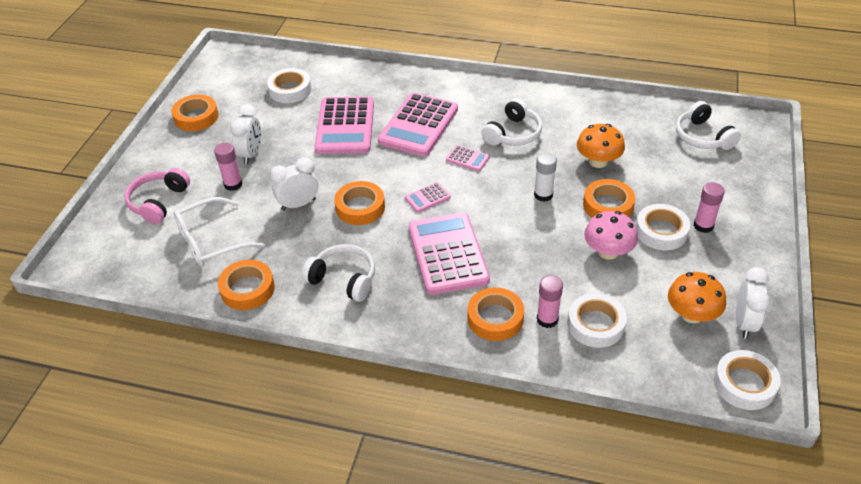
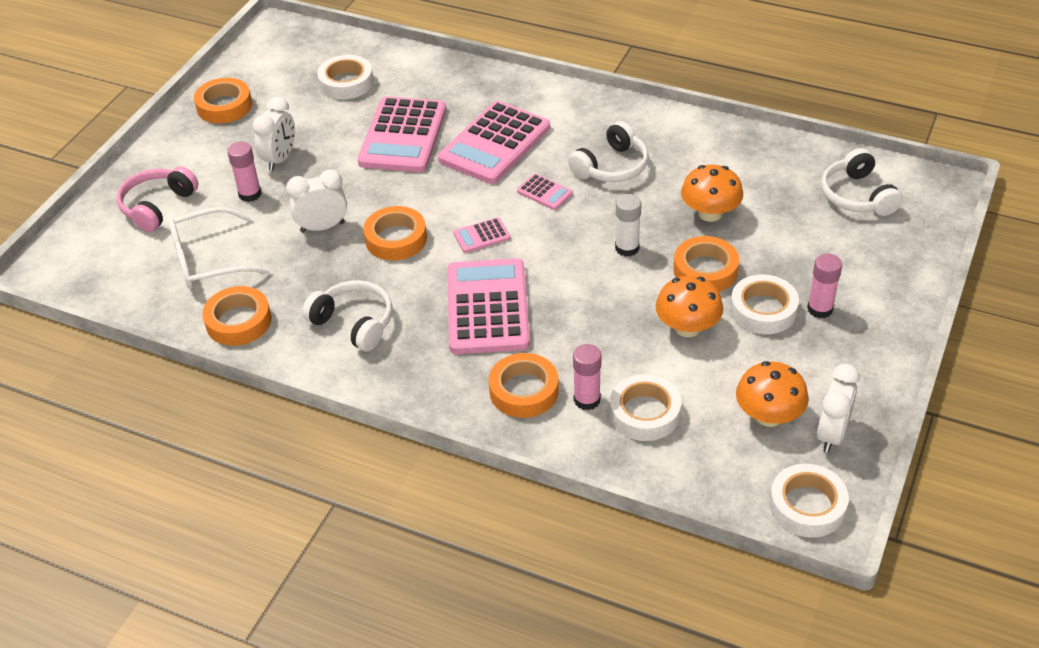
camera: 10 degrees right, 0 degrees up
(608, 252) = (687, 327): pink mushroom -> orange mushroom

